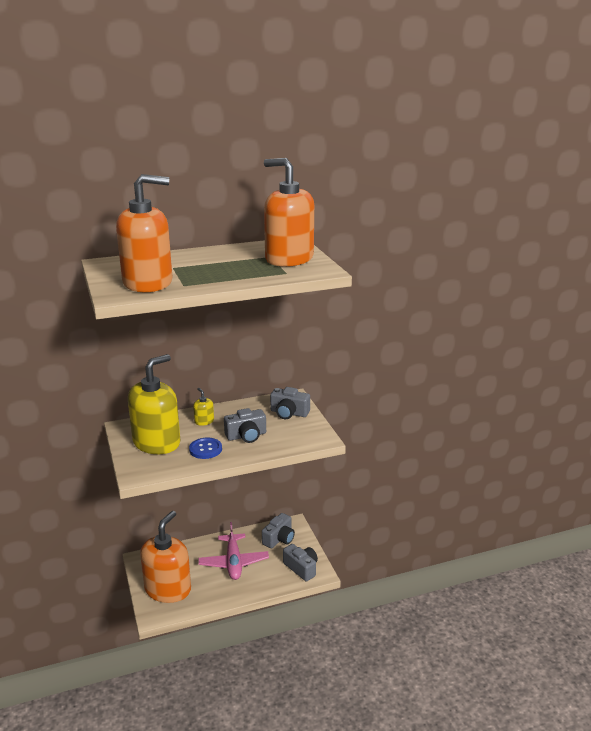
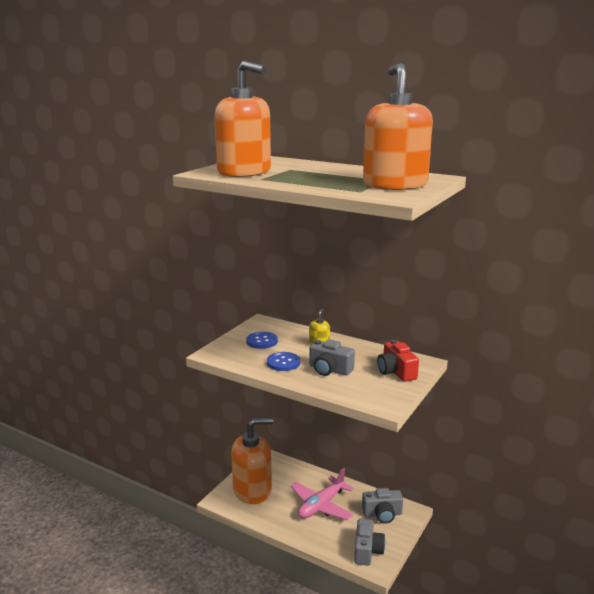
camera: 50 degrees right, 5 degrees down
(157, 442) = (262, 341): yellow soap dispenser -> blue button
(289, 413) = (396, 372): grey camera -> red camera

